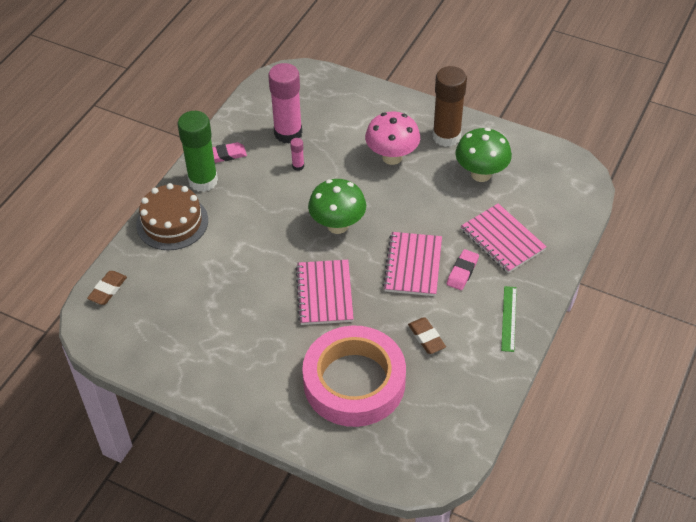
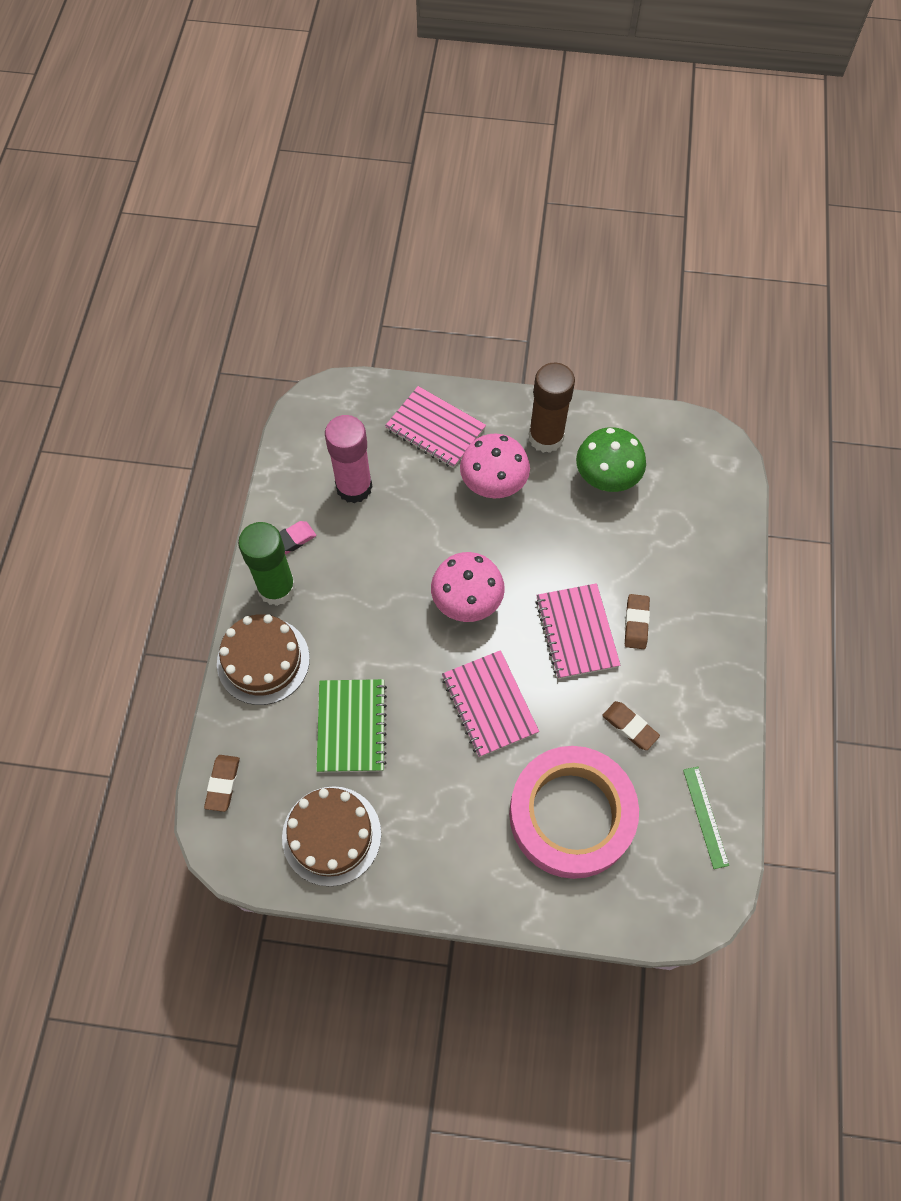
camera: 20 degrees left, 15 degrees up
(169, 343) = (331, 835): none -> brown cake
(216, 280) = (351, 726): none -> green notebook
(298, 166) = (385, 532): pink glue stick -> none
(337, 225) = (467, 603): green mushroom -> pink mushroom
(462, 272) = (636, 623): pink eraser -> brown eraser
(502, 240) = (664, 564): pink notebook -> pink notebook (435, 429)
(509, 318) = (711, 670): green ruler -> green ruler (705, 817)

